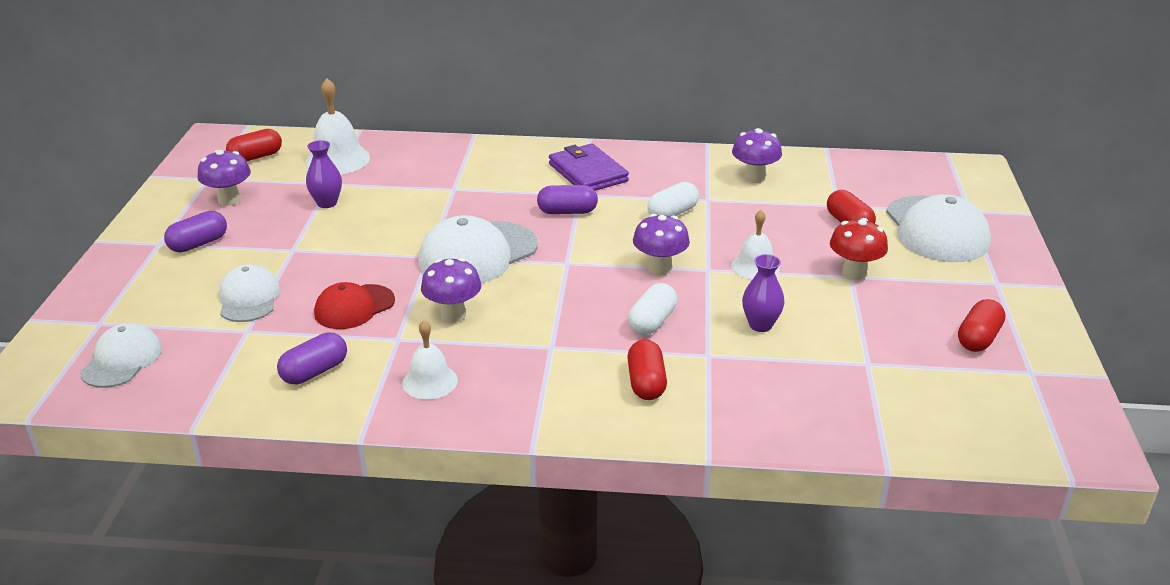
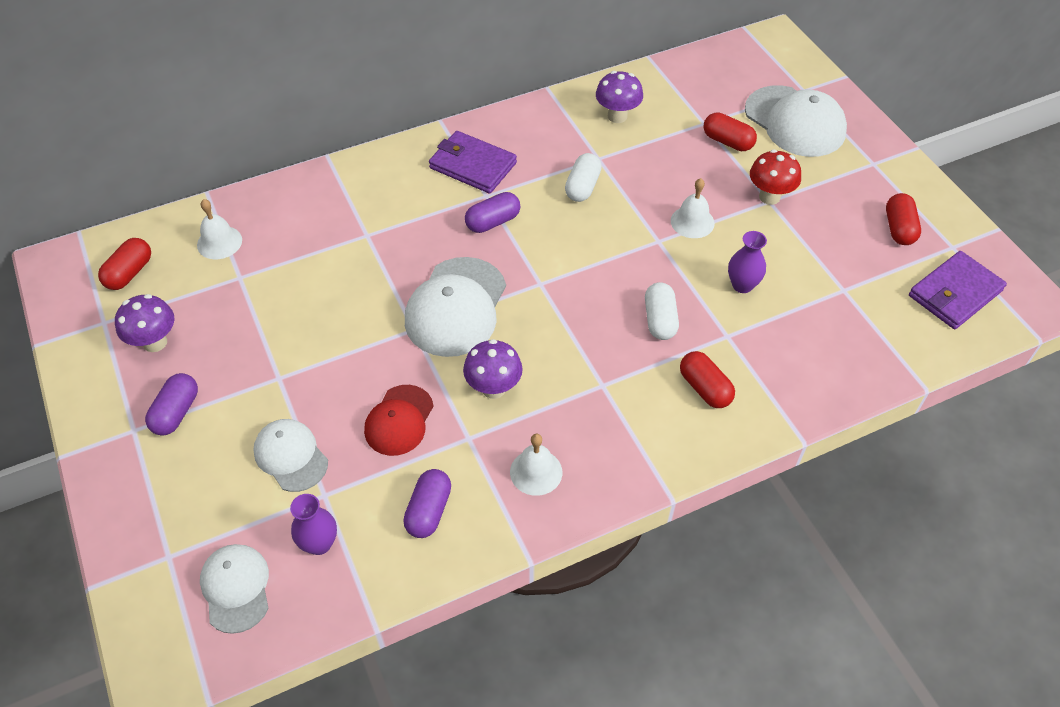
camera: 30 degrees left, 20 degrees up
(327, 203) = (260, 304): purple vase -> purple vase (319, 543)
(337, 159) = (219, 242): white bell -> white bell, size x0.65
(659, 268) = (620, 256): purple mushroom -> none
(997, 408) = (955, 293): none -> purple wallet

